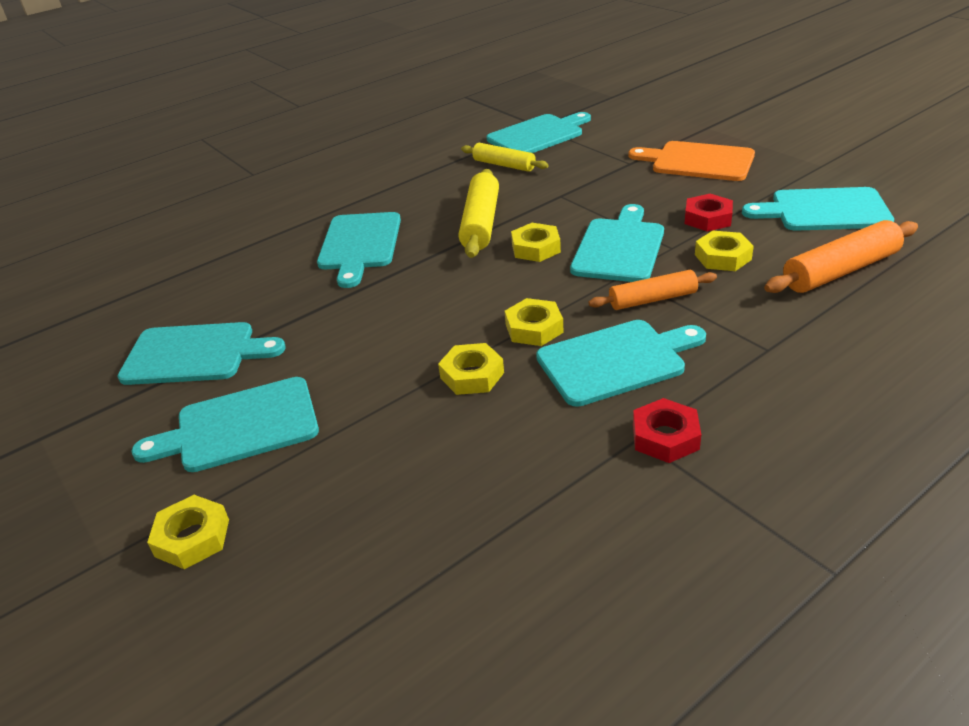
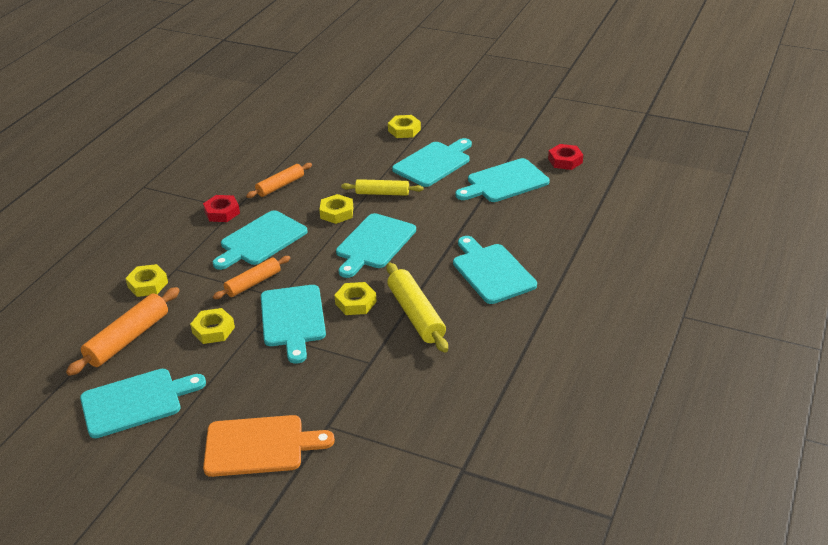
camera: 150 degrees right, 0 degrees up
(504, 165) = (451, 391): yellow rolling pin -> yellow rolling pin (382, 193)
(531, 466) = (280, 186): none -> orange rolling pin
(534, 328) = (319, 245): yellow nut -> yellow nut (148, 284)
(538, 135) = (452, 451): turquoise cutting board -> turquoise cutting board (374, 244)
(708, 218) = (232, 367): red nut -> red nut (565, 161)

